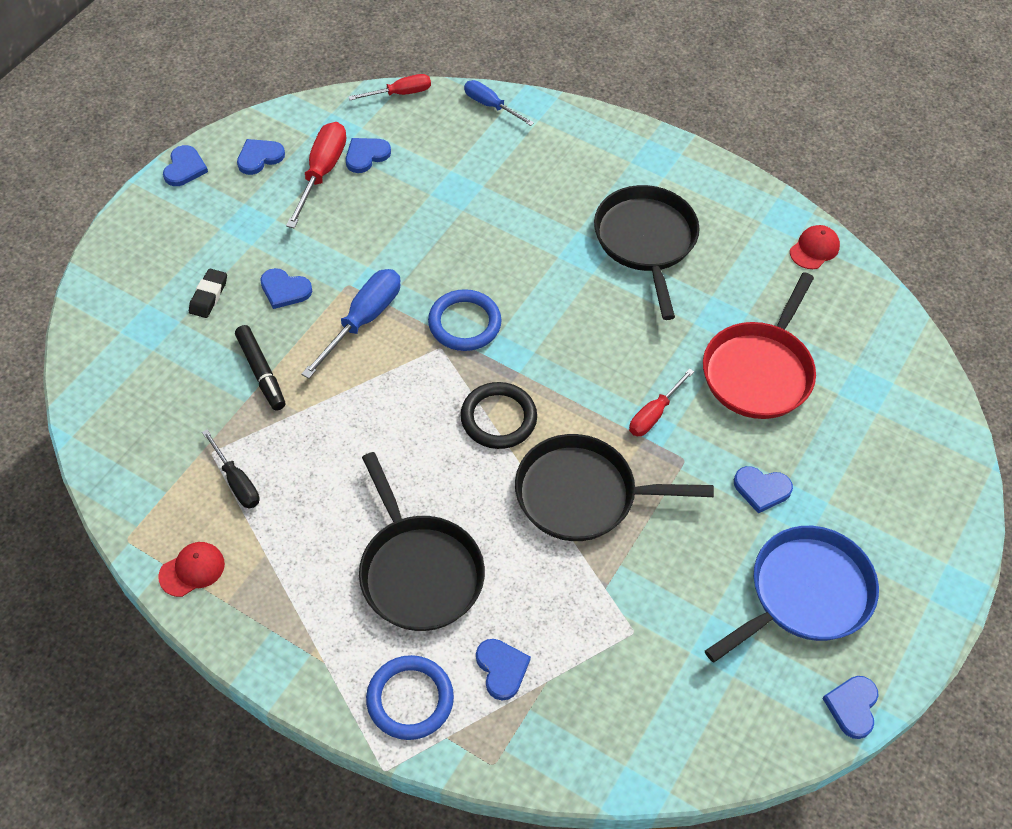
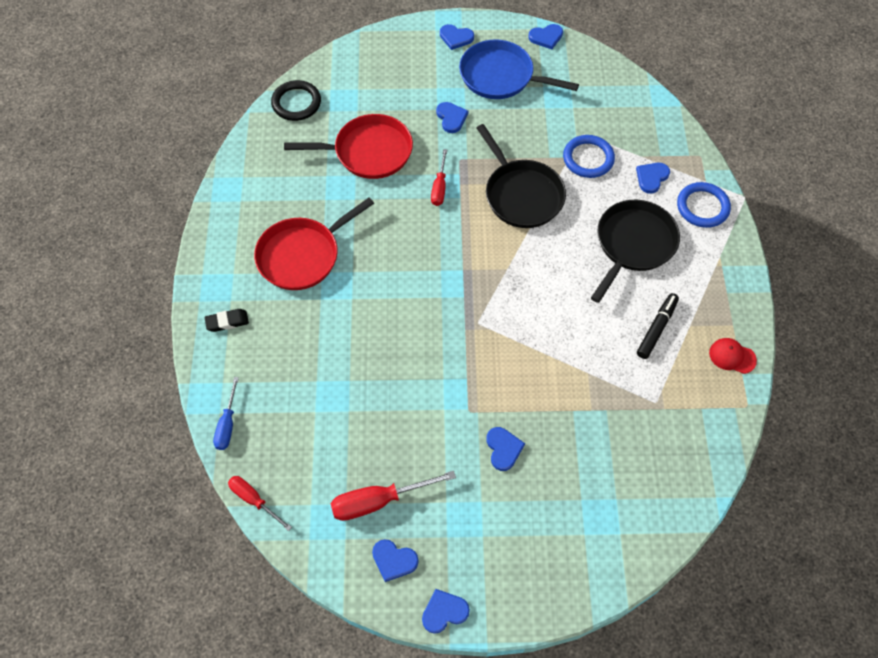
camera: 120 degrees left, 5 degrees up
(208, 296) = (546, 496): black eraser -> black eraser (227, 322)
(236, 482) = (661, 373): black screwdriver -> none
(261, 372) = (578, 416): black marker -> black marker (656, 328)
(363, 320) = (491, 382): blue screwdriver -> none
(366, 155) = (339, 480): blue heart -> blue heart (456, 37)
(464, 323) = (448, 321): blue ring -> blue ring (588, 158)
(498, 418) = (504, 262): black ring -> black ring (296, 103)
(645, 241) = (302, 255): black pan -> red pan
(654, 414) = (439, 187): red screwdriver -> red screwdriver turned 90 degrees clockwise
(814, 249) = (246, 164): red cap -> none

